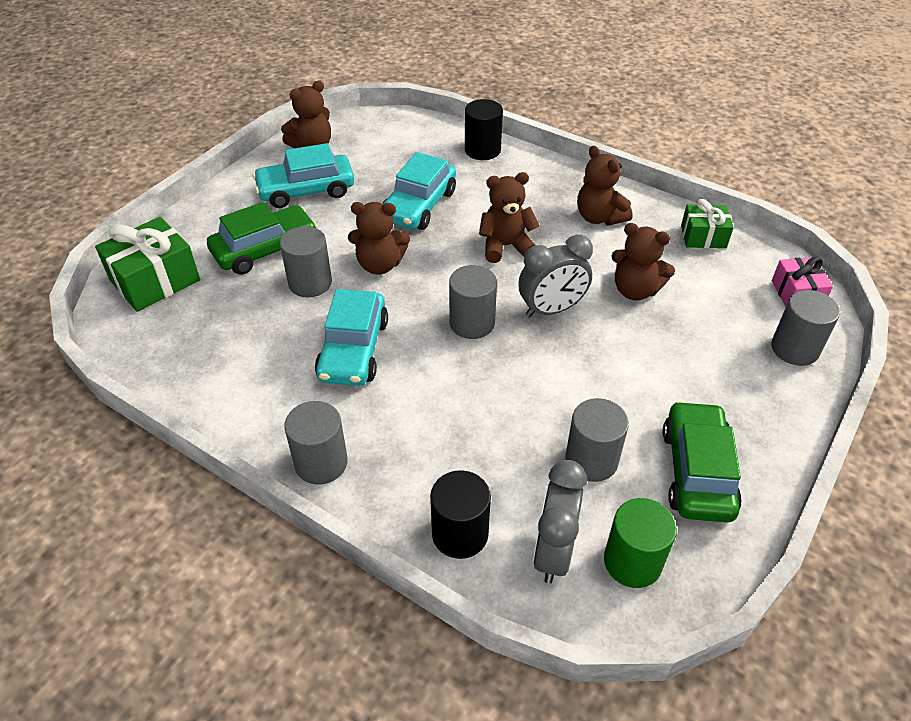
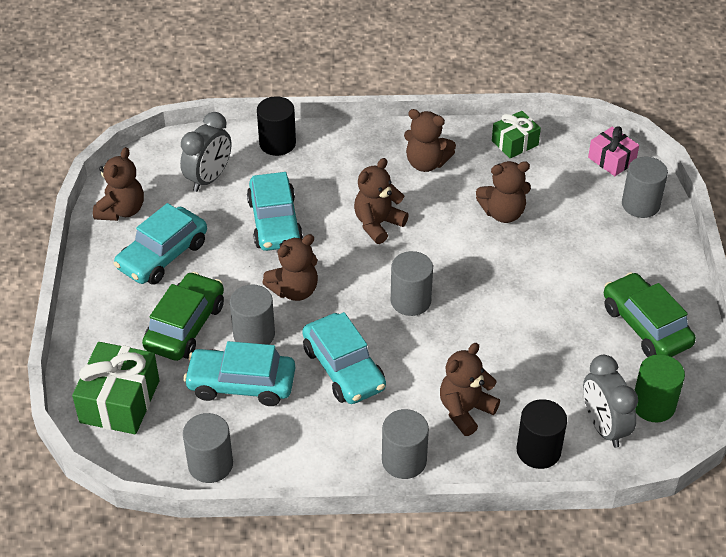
camera: 35 degrees left, 0 degrees up
(257, 317) = (241, 384): none -> turquoise car
(425, 449) = (465, 410): none -> brown teddy bear
(551, 309) = (458, 259): grey clock -> grey clock (209, 178)
(591, 460) = (577, 355): grey cylinder -> grey cylinder (210, 464)

